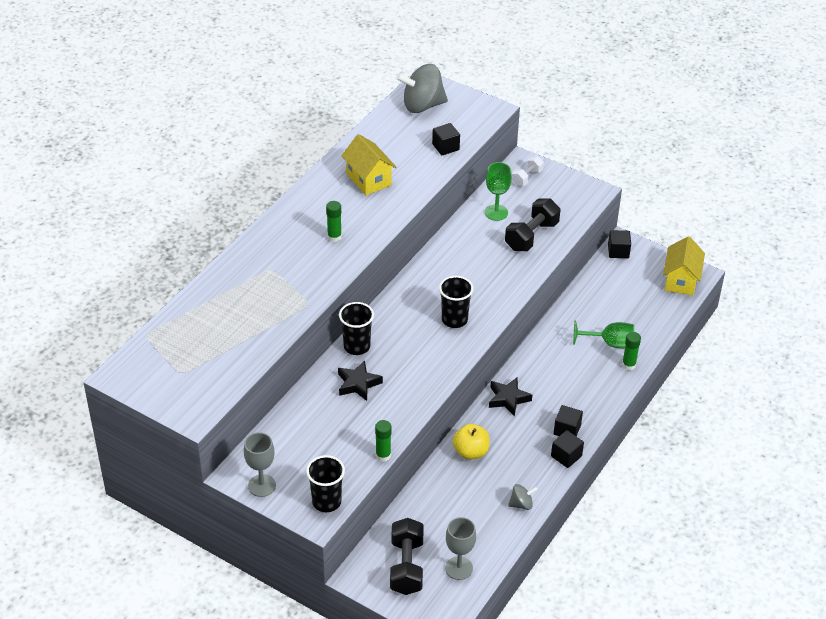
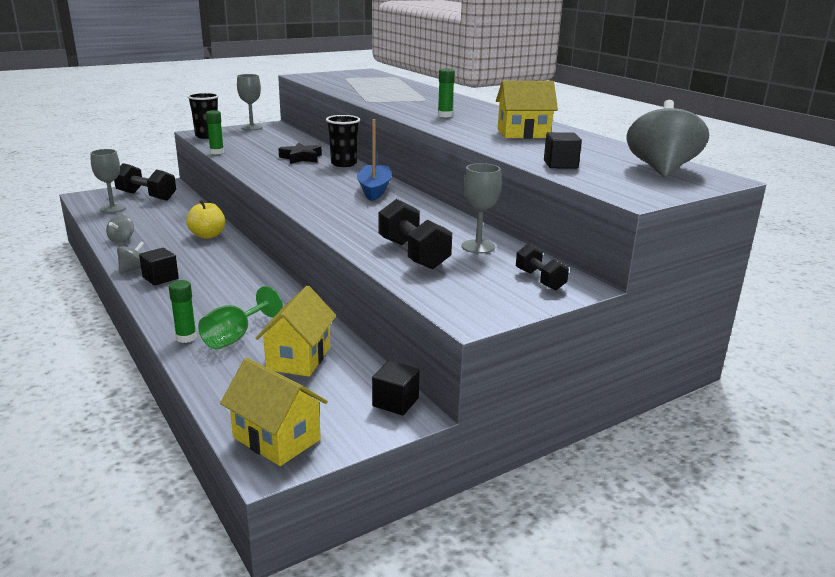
camera: 115 degrees right, 20 degrees down
(418, 299) = (374, 190): none -> blue boat
(454, 320) = (326, 196): black cup -> none
(496, 212) = (478, 247): green goblet -> grey goblet
(508, 399) = (241, 263): black star -> none
(527, 177) = (540, 280): white dumbbell -> black dumbbell
(566, 456) = (133, 269): black cube -> grey spinning top
(609, 304) = (298, 358): none -> yellow house

